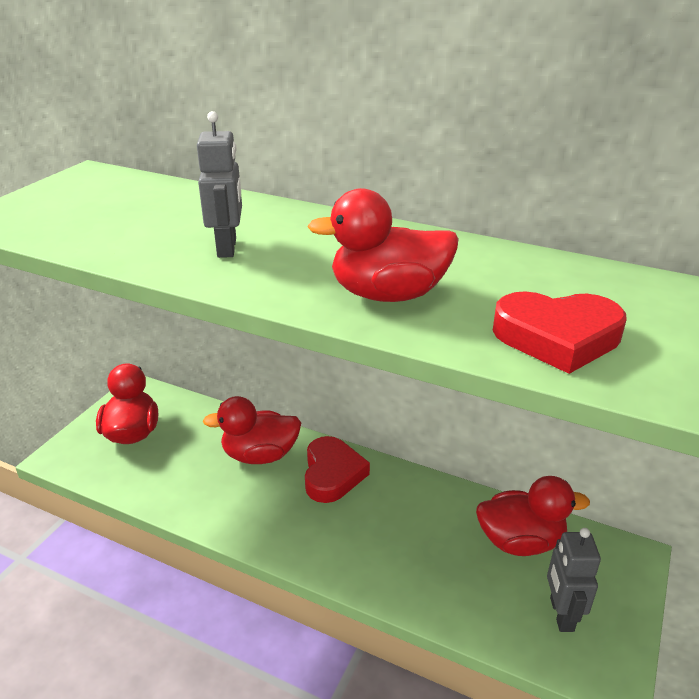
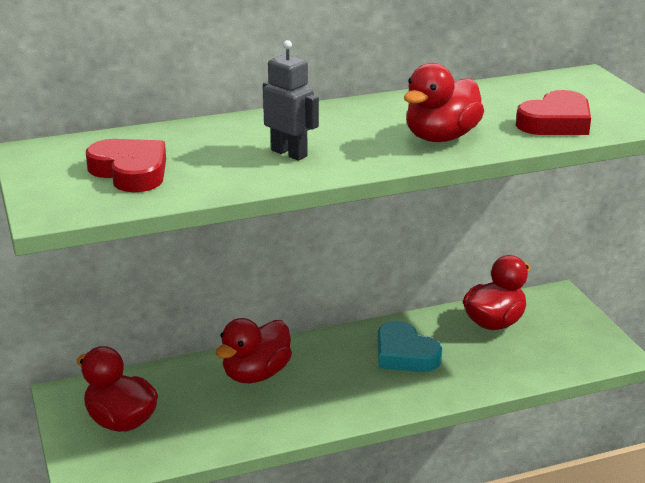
camera: 45 degrees left, 5 degrees down
(332, 474) = (328, 355): red heart -> red heart (130, 172)
(392, 516) = (405, 354): none -> turquoise heart
(561, 614) = (562, 343): grey robot -> none

